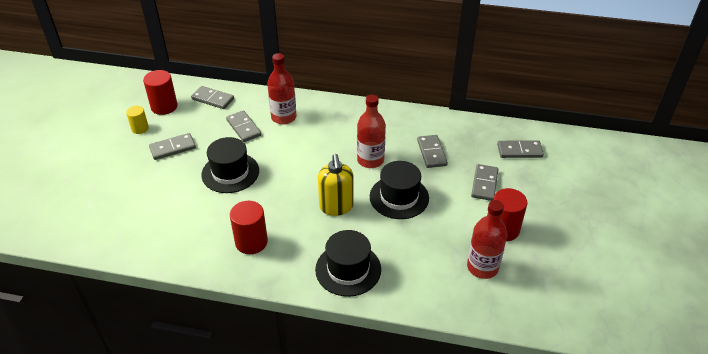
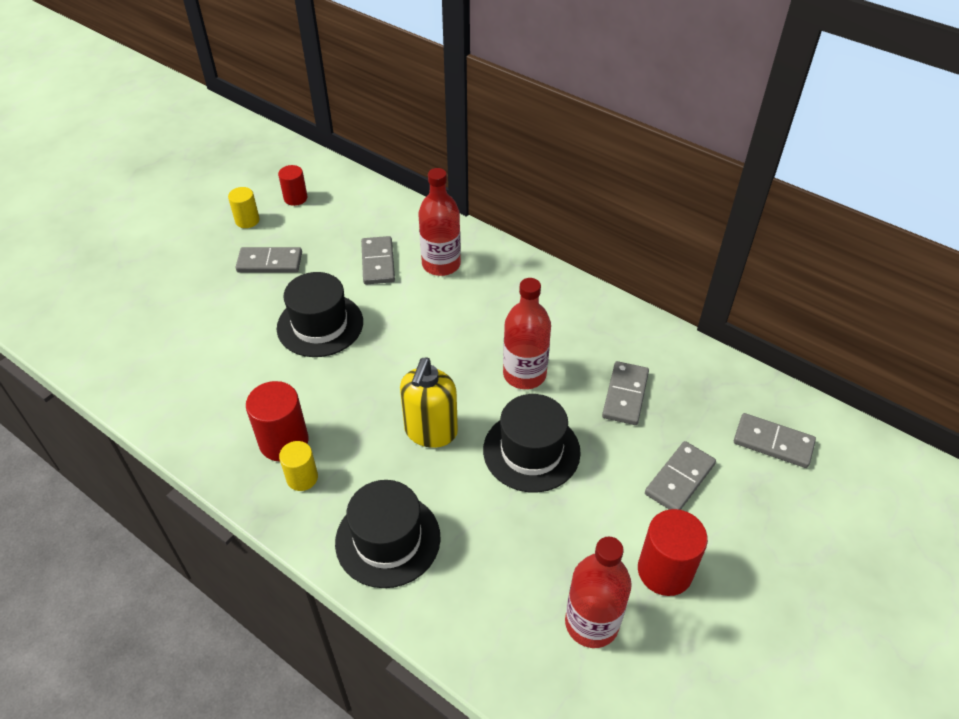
camera: 25 degrees right, 5 degrees up
(164, 107) = (295, 198): red cylinder -> red cylinder, size x0.62
(213, 99) = (363, 206): grey domino -> none
(276, 257) = (302, 478): none -> yellow cylinder

